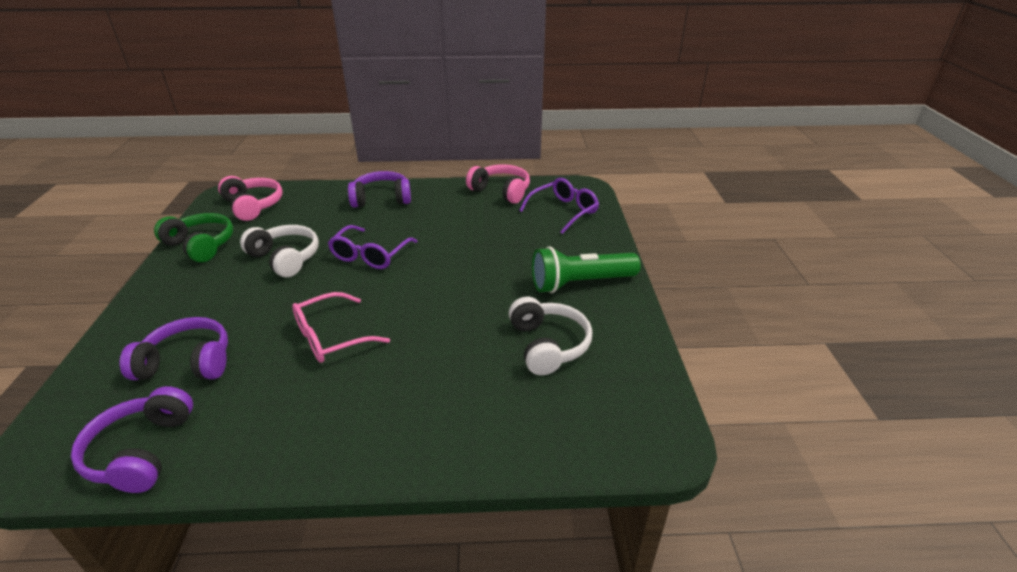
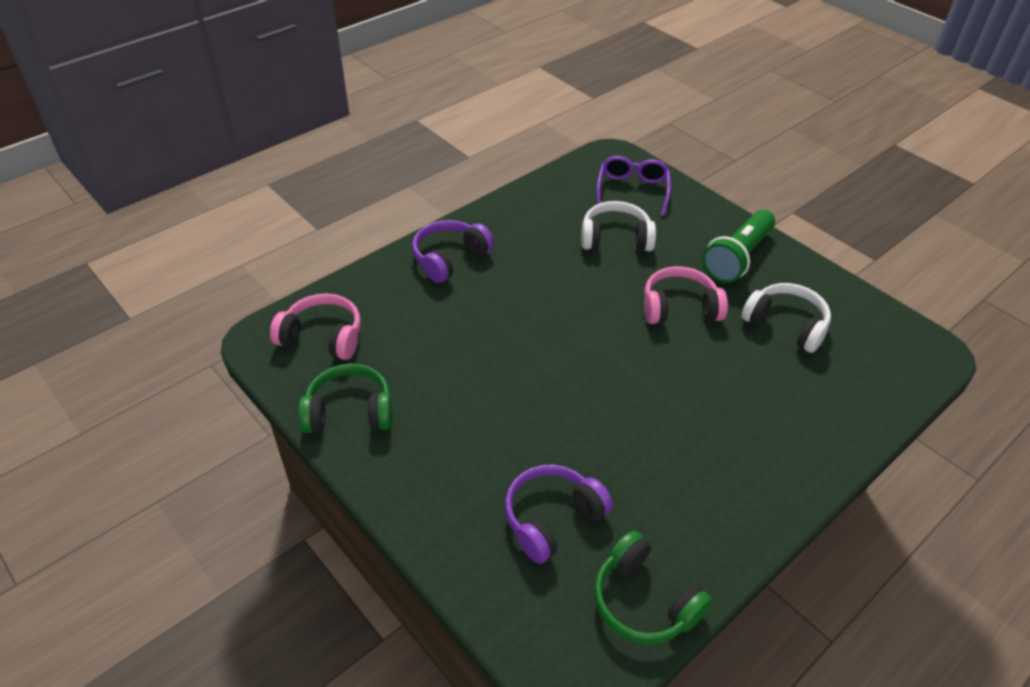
camera: 40 degrees left, 10 degrees up
(142, 451) = (644, 601): purple headphones -> green headphones
(285, 258) = (464, 374): white headphones -> white headphones (615, 238)
(331, 337) = (630, 419): pink glasses -> none
(370, 255) = (538, 325): purple glasses -> none
(501, 191) = (549, 194): pink headphones -> pink headphones (679, 308)

